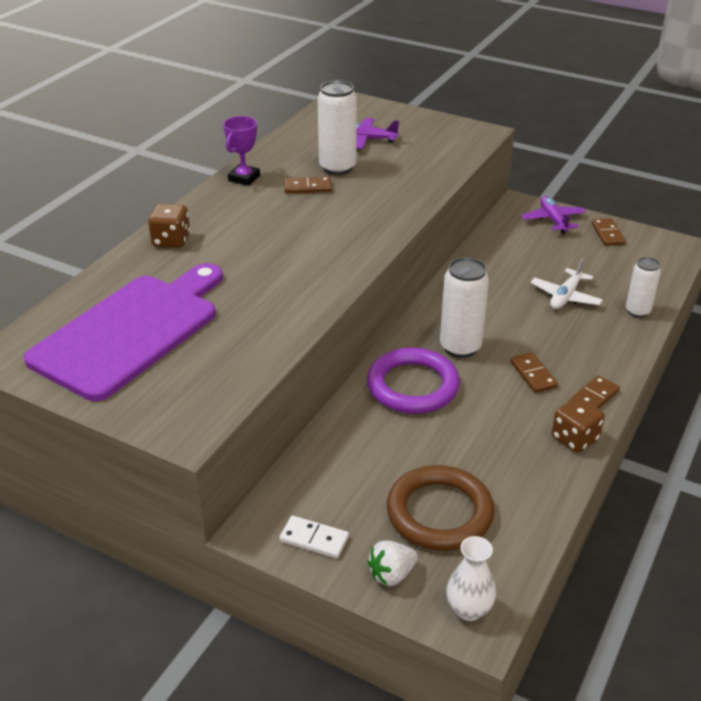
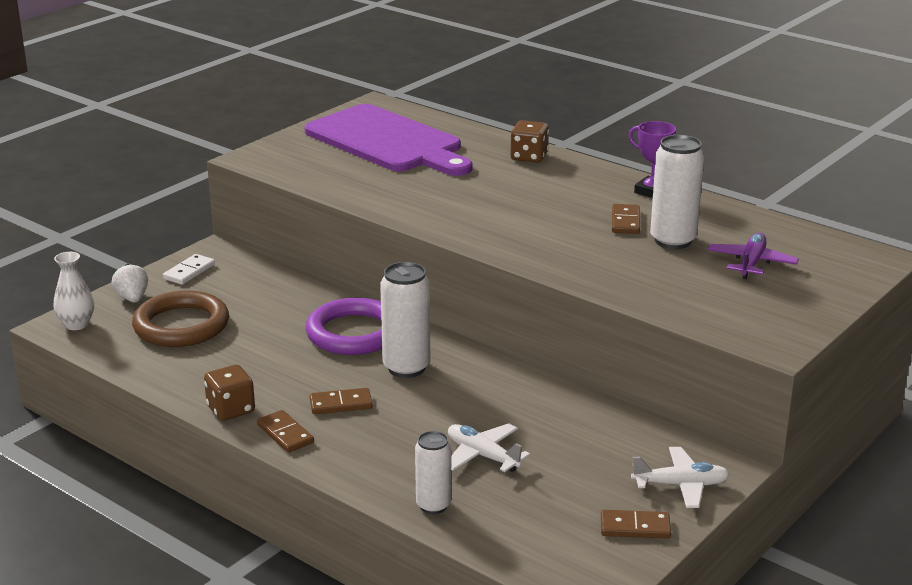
camera: 100 degrees right, 10 degrees down
(553, 220) = (680, 485): purple plane -> white plane

